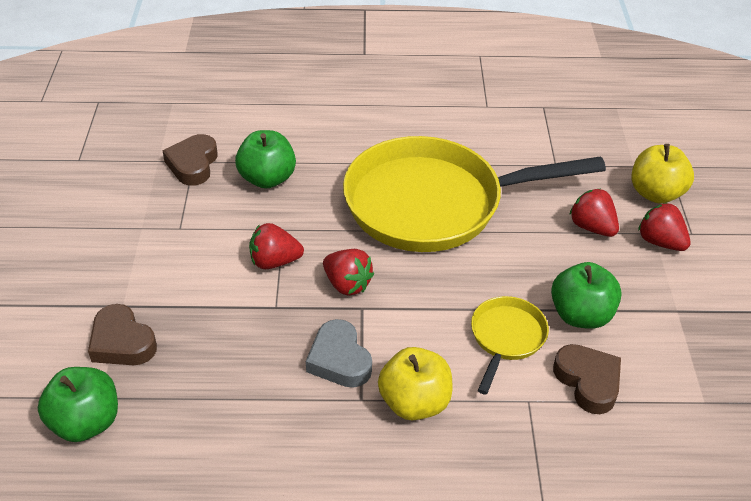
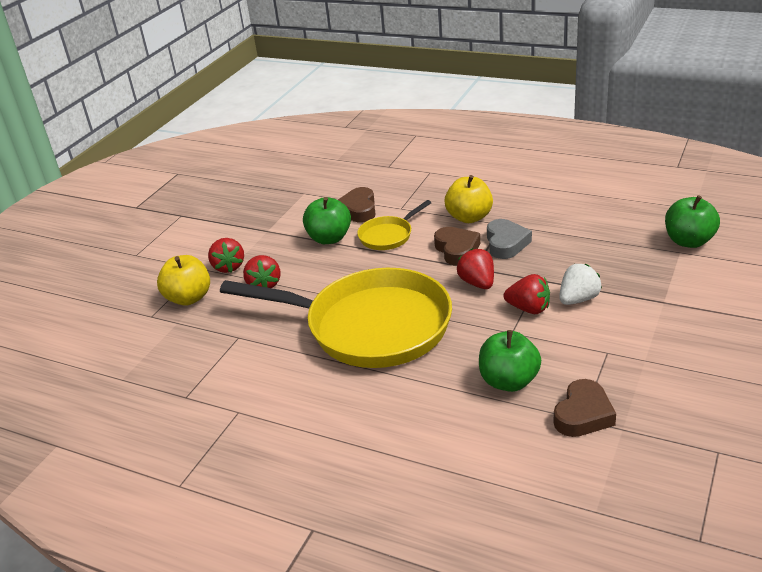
camera: 150 degrees left, 10 degrees down
(122, 342) = (663, 278): brown heart -> brown heart (457, 250)
(222, 287) = (578, 299): none -> white strawberry

